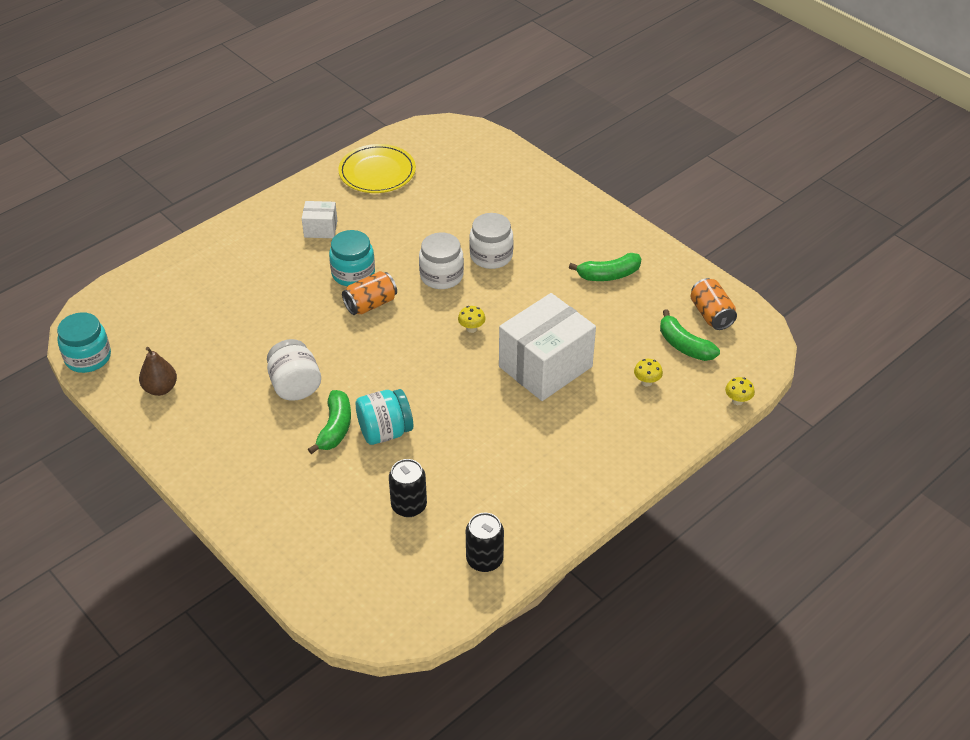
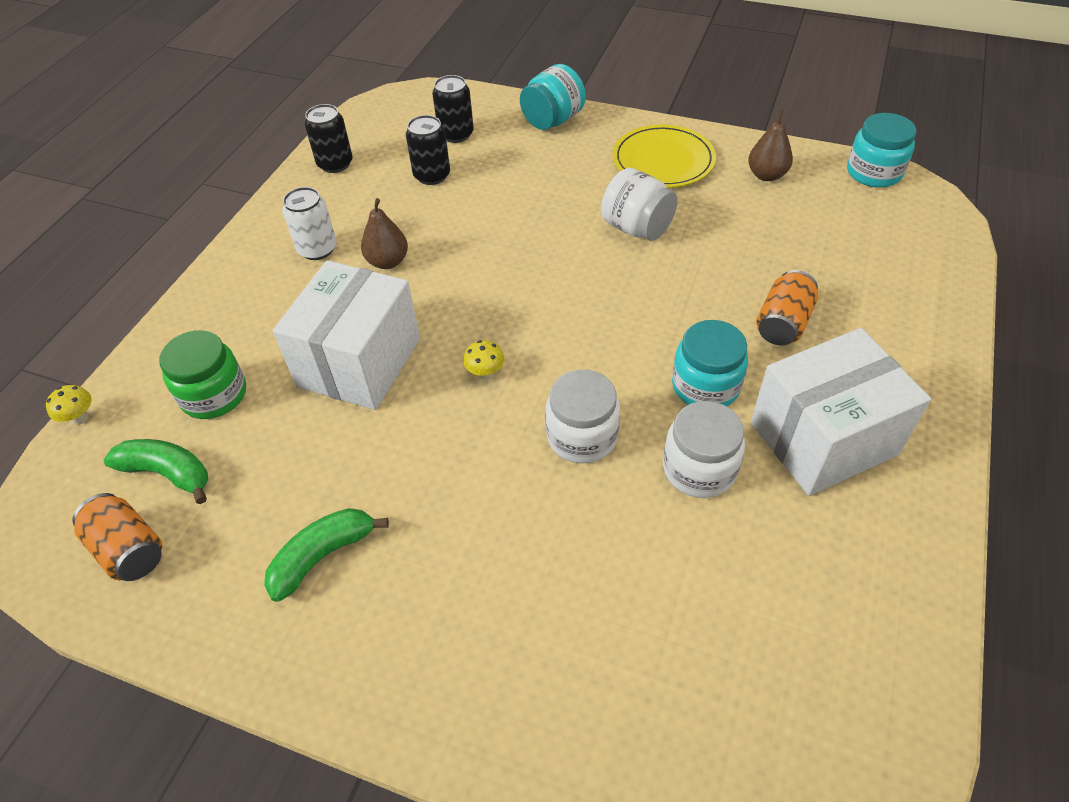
camera: 155 degrees right, 5 degrees up
(320, 229) = (823, 438): white box -> white box, size x2.11
(335, 428) = (557, 208): green banana -> none
(358, 547) = (456, 134): none -> black can
(370, 304) = (642, 352): orange can -> orange can (783, 323)
(377, 172) = (860, 607): yellow plate -> yellow plate (663, 160)
(385, 432) = (503, 223): turquoise jar -> turquoise jar (552, 120)
(490, 434) = (388, 261): none -> brown pear
(491, 256) = (532, 507): white jar -> white jar (699, 469)
(537, 469) = (317, 249): none -> white can
(646, 382) = (214, 395): yellow mushroom -> green jar

